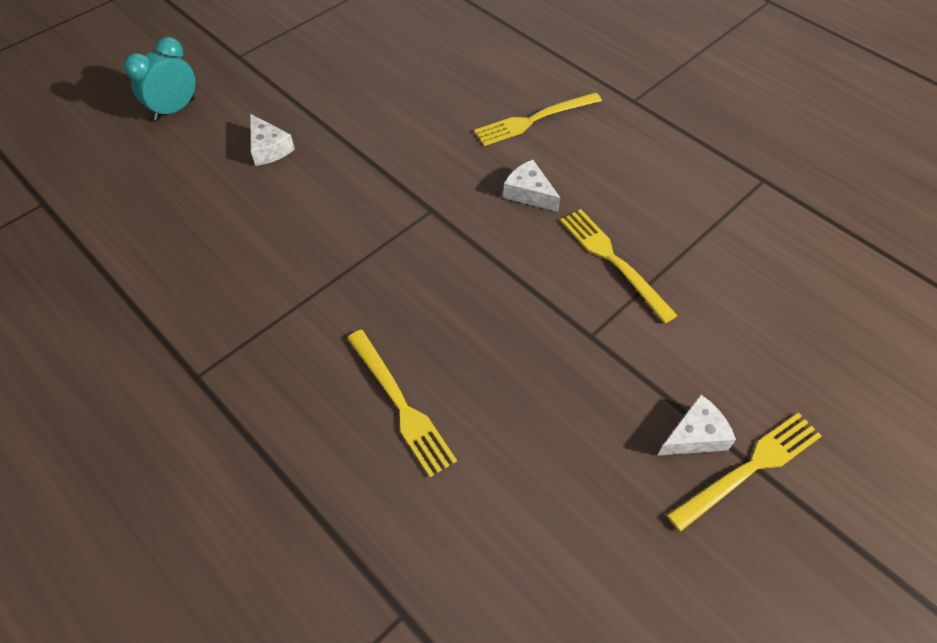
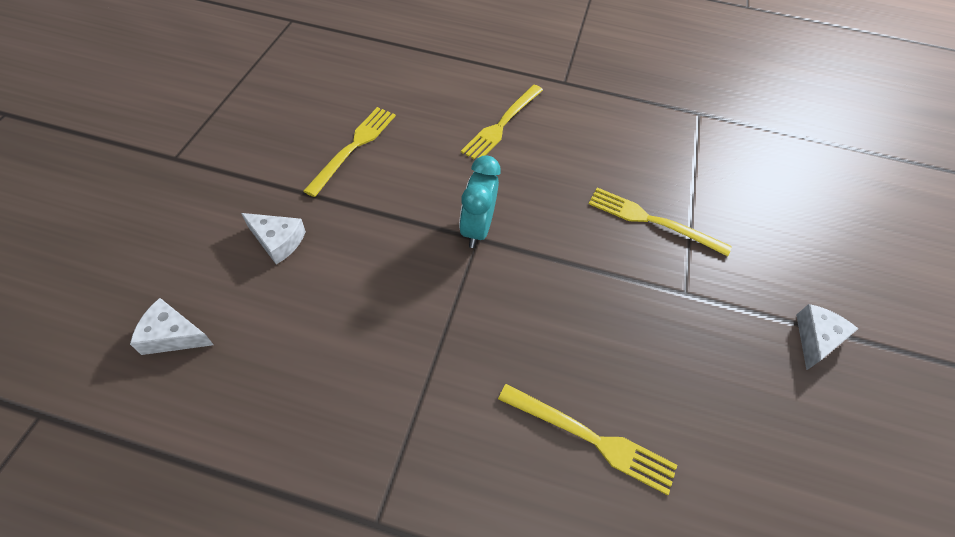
camera: 35 degrees left, 0 degrees up
(175, 109) = (140, 239): turquoise clock -> turquoise clock (477, 229)
(529, 193) = (546, 190): white cheese -> white cheese (173, 335)
(749, 468) = (867, 345): yellow fork -> yellow fork (354, 147)

